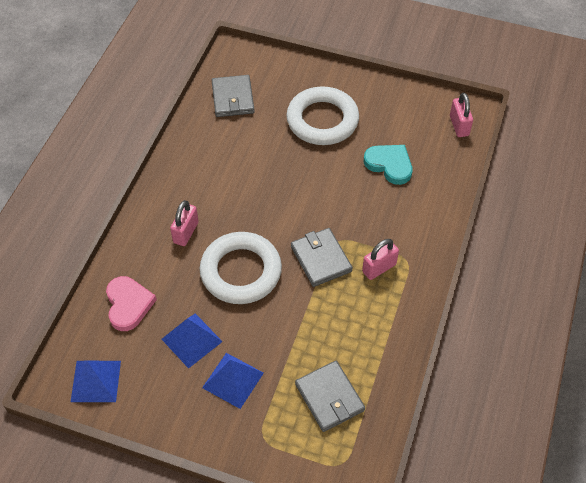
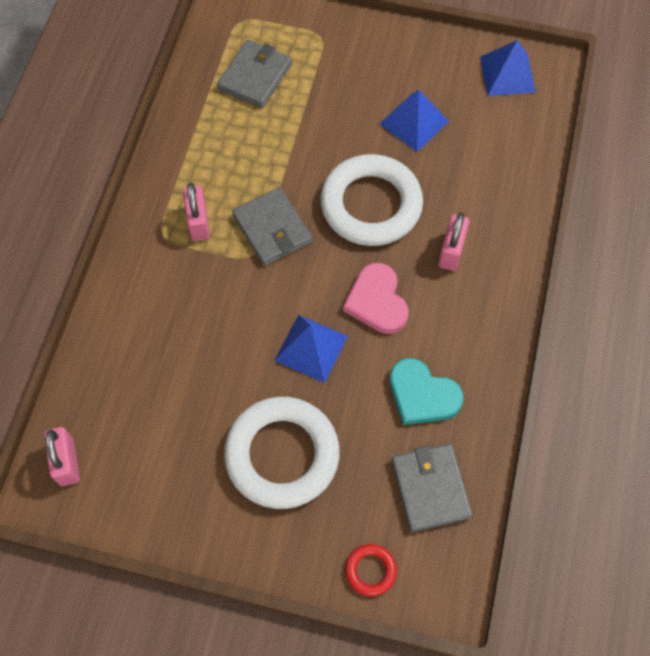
camera: 175 degrees right, 10 degrees up
(128, 304) = (497, 155): pink heart -> pink heart (377, 301)
(233, 380) = (360, 85): blue pyramid -> blue pyramid (311, 348)
(275, 65) = (370, 570): none -> red ring
(329, 397) = (255, 76): grey wallet -> grey wallet turned 60 degrees clockwise
(379, 268) = (198, 222): pink padlock -> pink padlock turned 60 degrees counterclockwise
(389, 165) = (179, 379): turquoise heart -> turquoise heart (422, 395)

